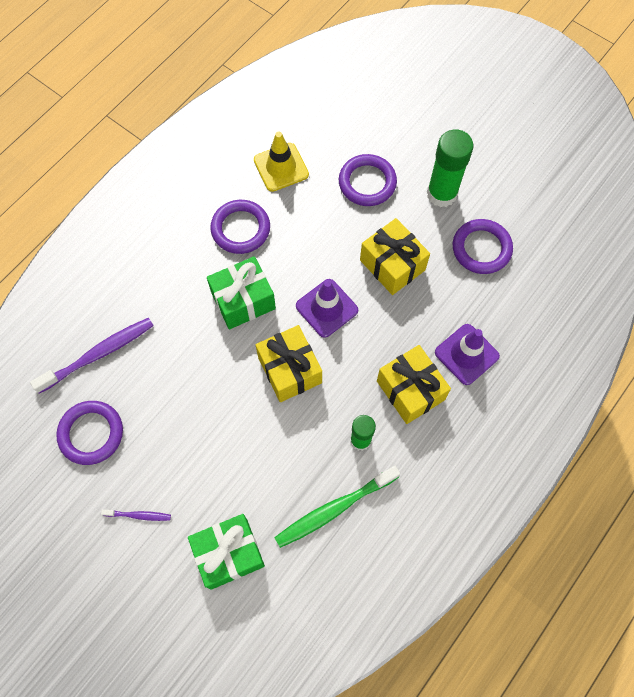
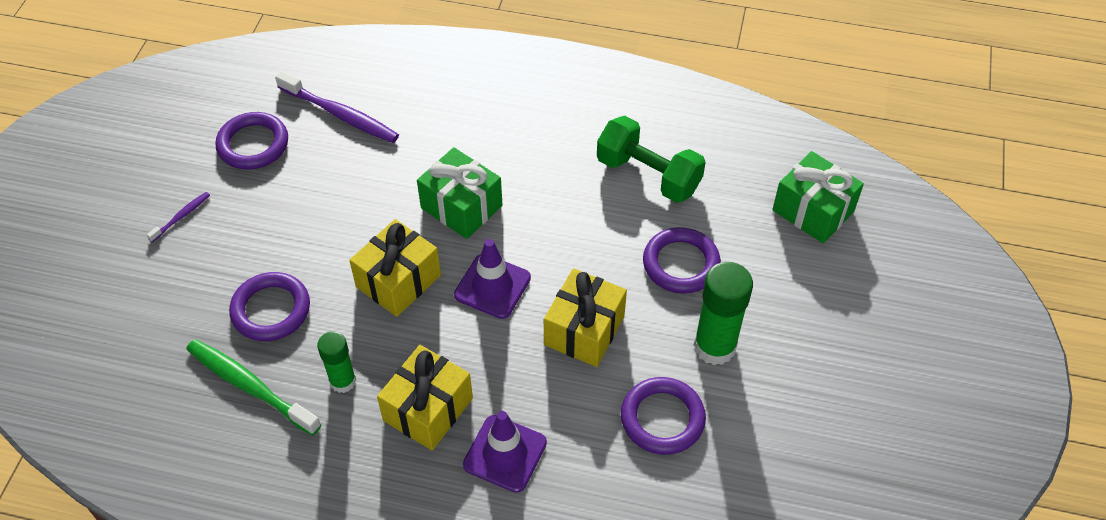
camera: 65 degrees right, 15 degrees down
(138, 515) = (181, 216): purple toothbrush -> purple toothbrush turned 120 degrees counterclockwise
(229, 554) = (166, 308): green gift -> green gift (813, 211)
(240, 229) = (548, 170): purple ring -> purple ring (271, 310)
(281, 167) = (648, 175): yellow traffic cone -> green dumbbell

